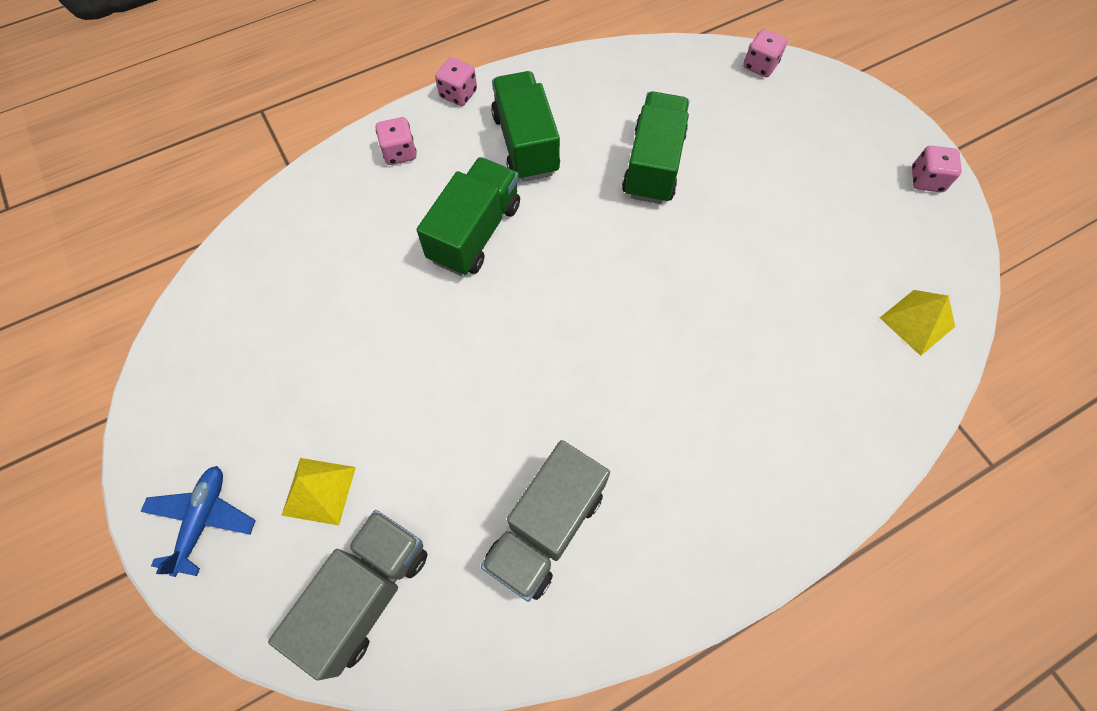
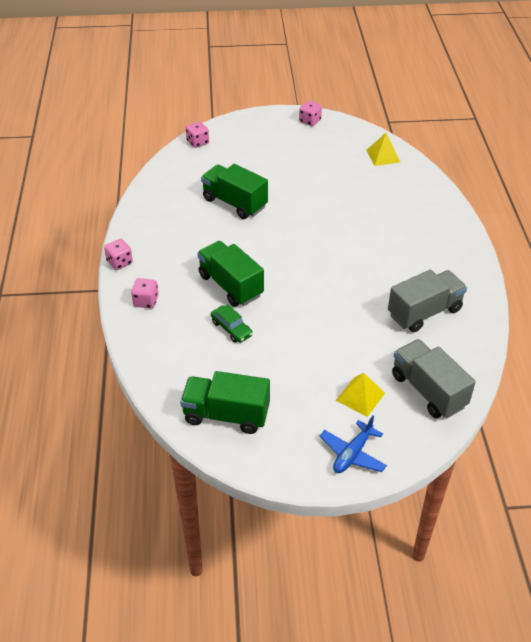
camera: 65 degrees left, 20 degrees down
(203, 520) = (352, 454): blue plane -> blue plane turned 90 degrees counterclockwise
(390, 268) = (231, 328): none -> green car
(525, 144) = (182, 246): green truck -> green truck (226, 415)
(546, 528) = (424, 312): grey truck -> grey truck turned 90 degrees counterclockwise

